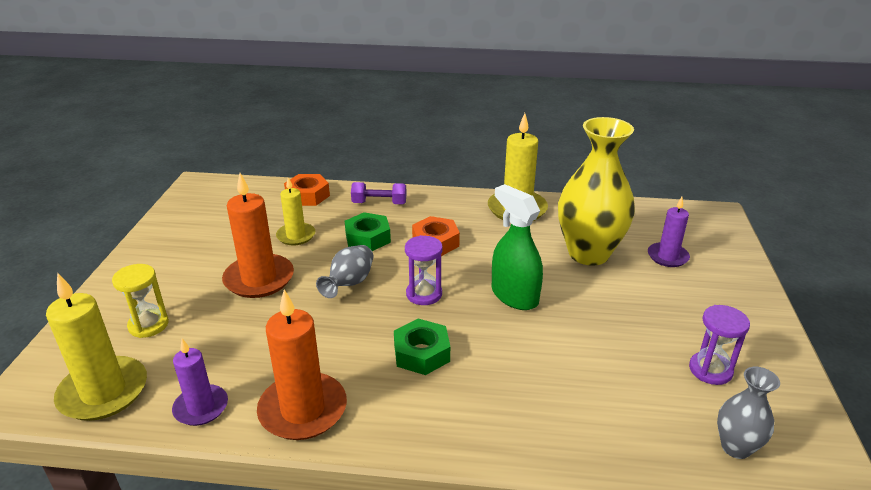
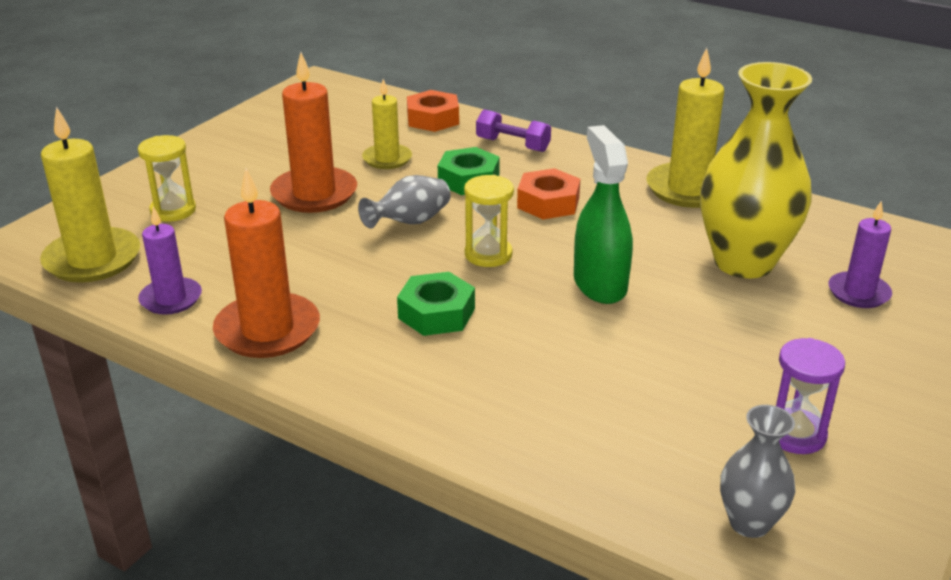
camera: 25 degrees right, 0 degrees up
(424, 294) = (488, 254): purple hourglass -> yellow hourglass

